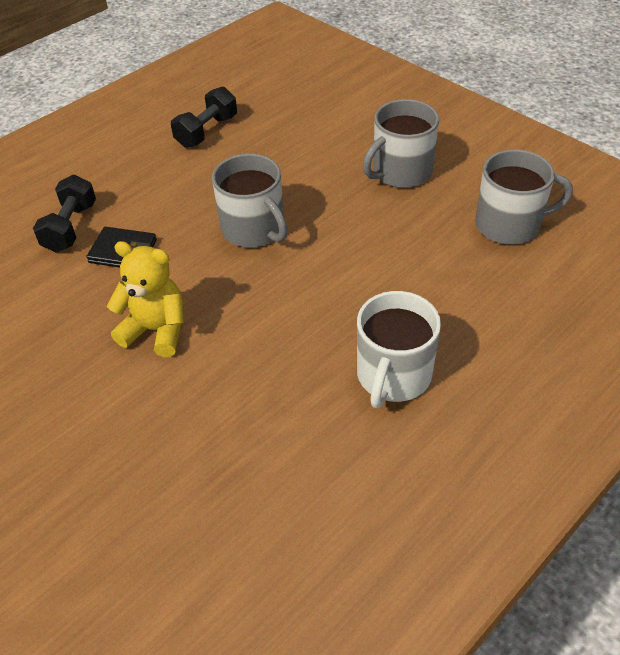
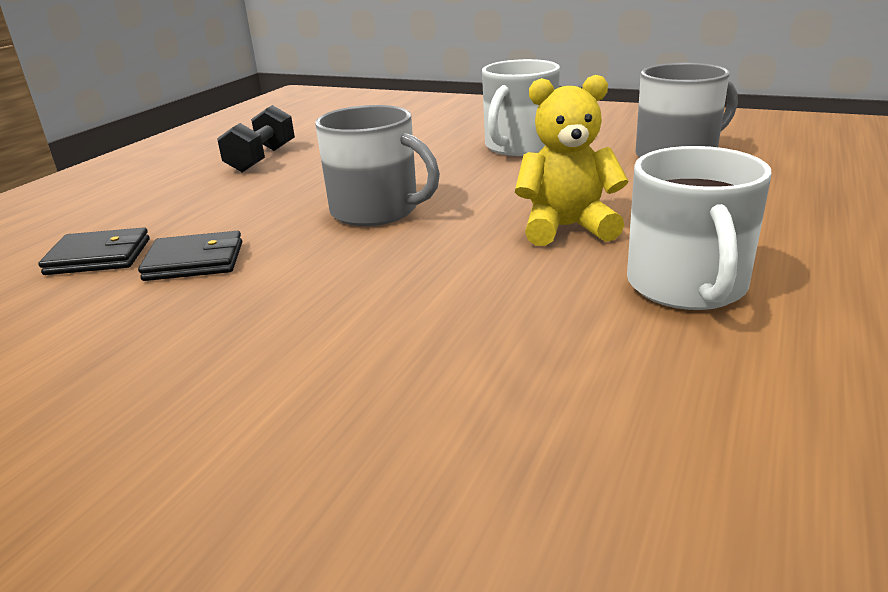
camera: 20 degrees left, 20 degrees down
(70, 227) = (99, 257): black dumbbell -> black wallet
(156, 330) = (292, 322): yellow teddy bear -> yellow teddy bear (566, 228)
(401, 172) = (519, 146): grey mug -> white mug

